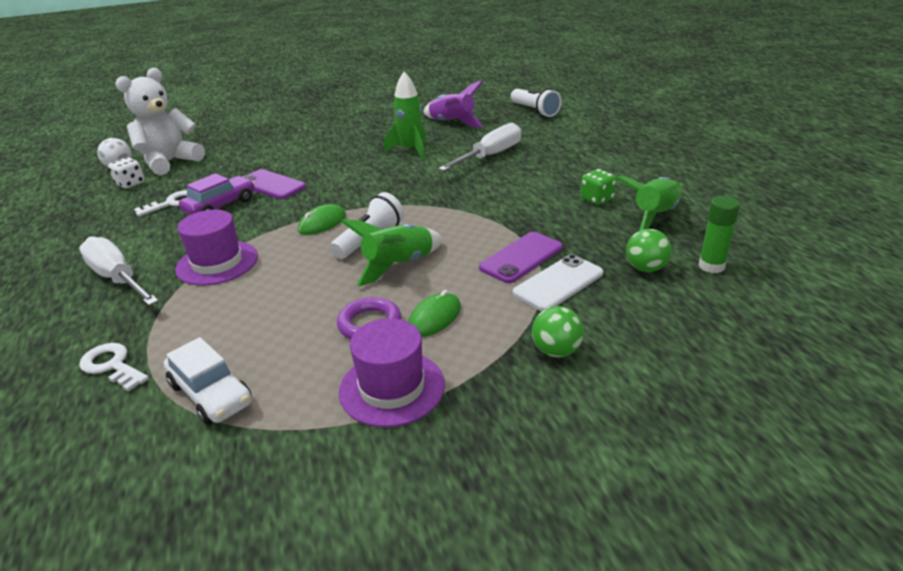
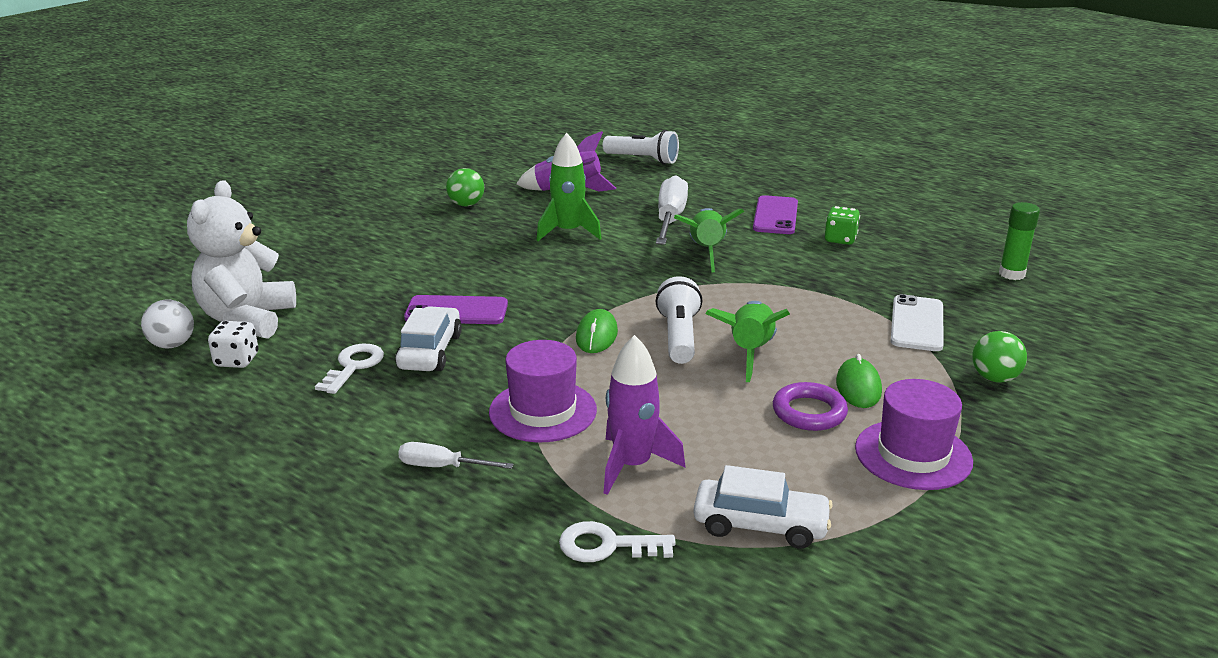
camera: 35 degrees left, 5 degrees down
(117, 278) = (442, 467): white screwdriver -> white screwdriver, size x0.54
(207, 318) = (633, 465): none -> purple rocket
(220, 206) = (430, 351): purple car -> white car
(521, 257) = (853, 311): purple phone -> purple phone (775, 216)
(645, 268) = (966, 290): green ball -> green ball (466, 204)
(654, 216) = (911, 243): green rocket -> green rocket (706, 252)

